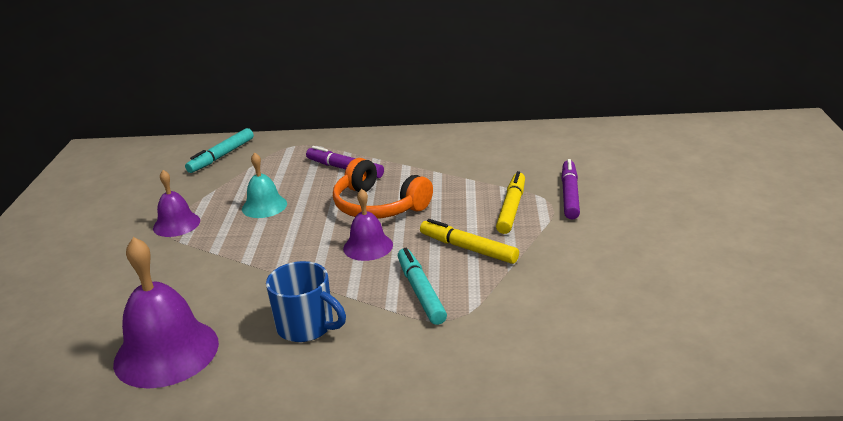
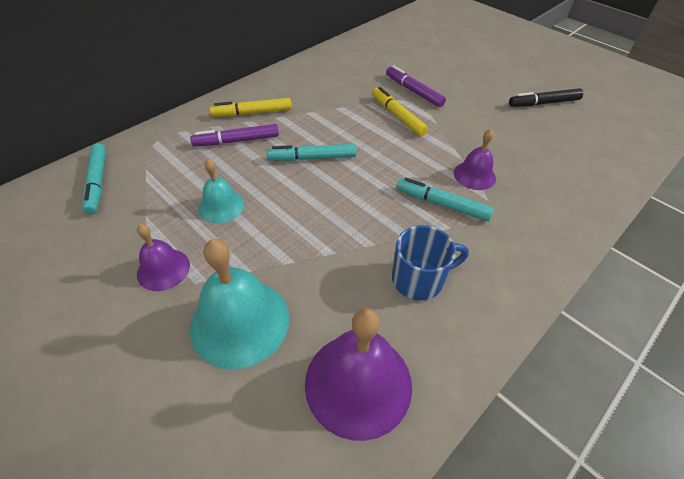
camera: 50 degrees left, 20 degrees up
(166, 277) = (240, 322): none -> turquoise bell
(368, 246) = (357, 192): purple bell -> purple bell (474, 175)
(378, 206) = (312, 158): orange headphones -> turquoise marker
(468, 248) = (418, 157): yellow marker -> yellow marker (252, 113)
(713, 270) = (543, 103): none -> black marker

